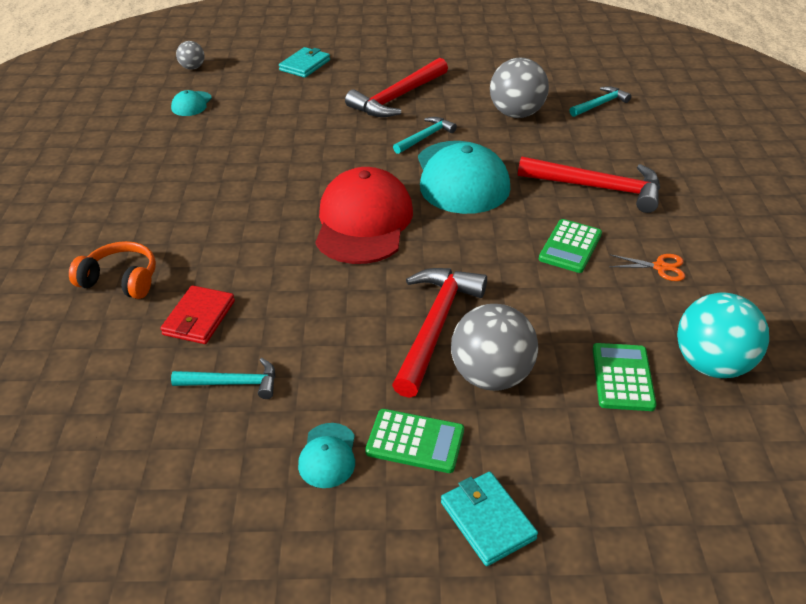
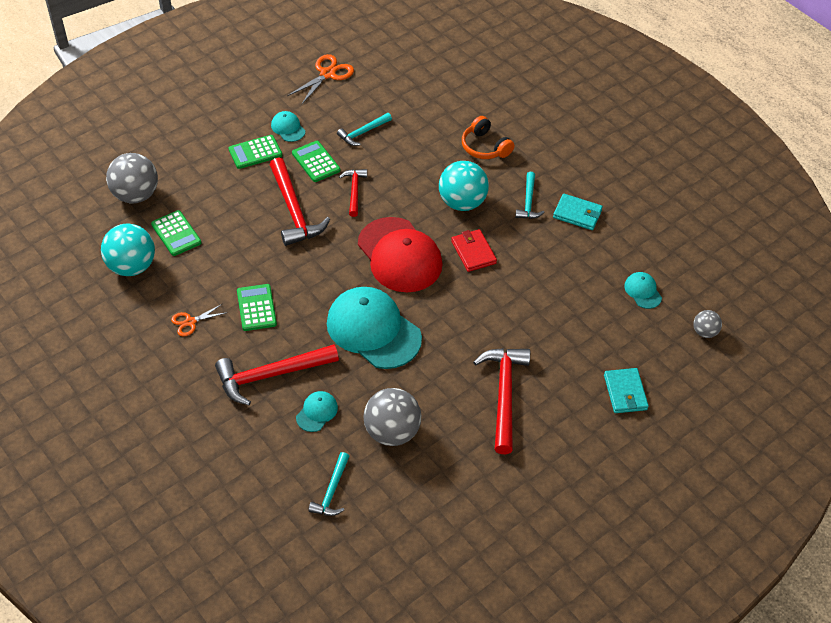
camera: 140 degrees right, 10 degrees up
(121, 280) = (484, 147): orange headphones -> orange headphones turned 75 degrees clockwise
(158, 527) = (327, 74): none -> orange scissors
(199, 318) = (418, 151): red wallet -> red wallet (473, 252)
(233, 237) = (462, 202): none -> turquoise ball
(335, 311) = (354, 191): none -> red hammer
(343, 376) = (316, 162): none -> green calculator
(425, 137) = (436, 358): turquoise hammer -> turquoise hammer (528, 202)
(487, 520) = (200, 139): turquoise wallet -> turquoise wallet (577, 214)
(491, 376) = (244, 199): grey ball -> grey ball (136, 195)
(572, 148) = (317, 412): none -> turquoise cap

